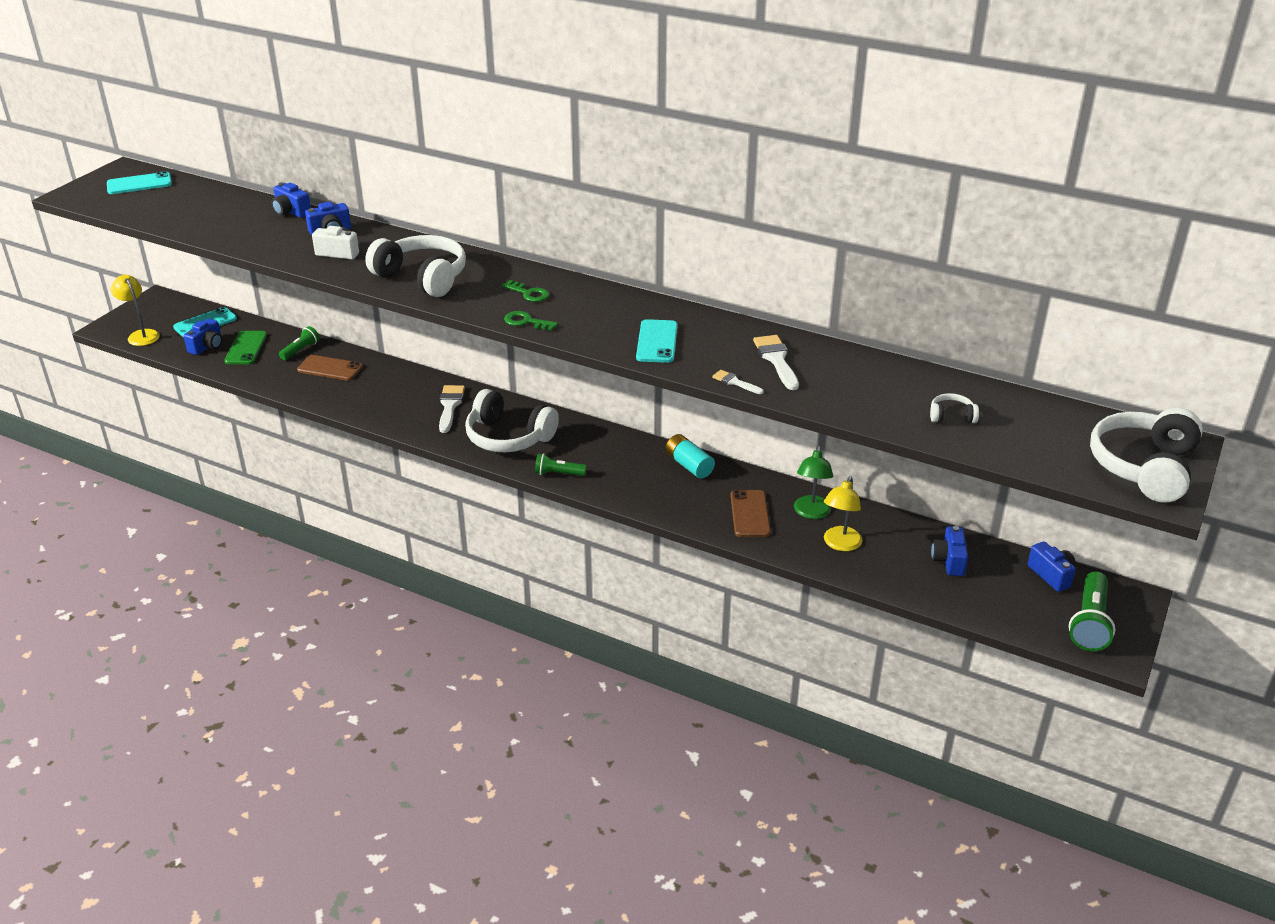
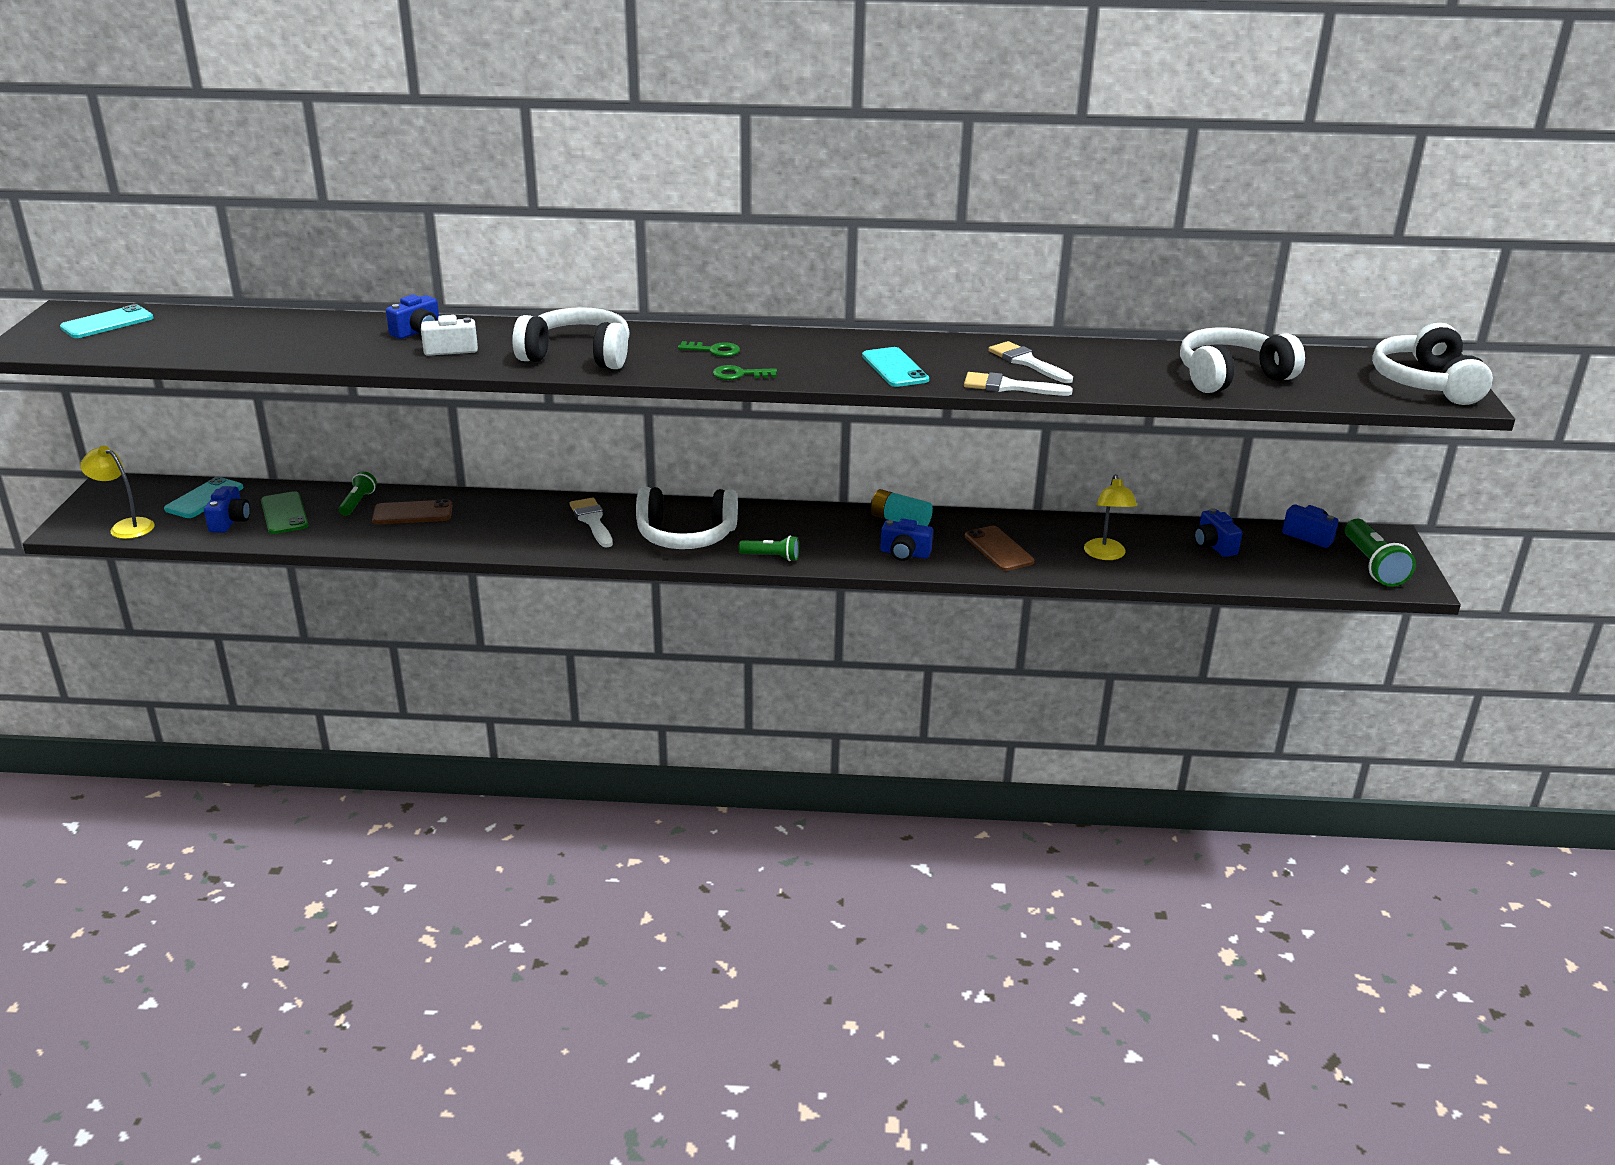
camera: 25 degrees left, 5 degrees down
(291, 212) = (345, 321): blue camera -> blue camera (904, 553)
(558, 473) = (771, 557): green flashlight -> green flashlight turned 150 degrees counterclockwise
(735, 382) = (1009, 387): white brush -> white brush, size x1.75
(811, 513) = (1055, 535): green lamp -> none
(951, 416) = (1231, 377): white headphones -> white headphones, size x2.32

